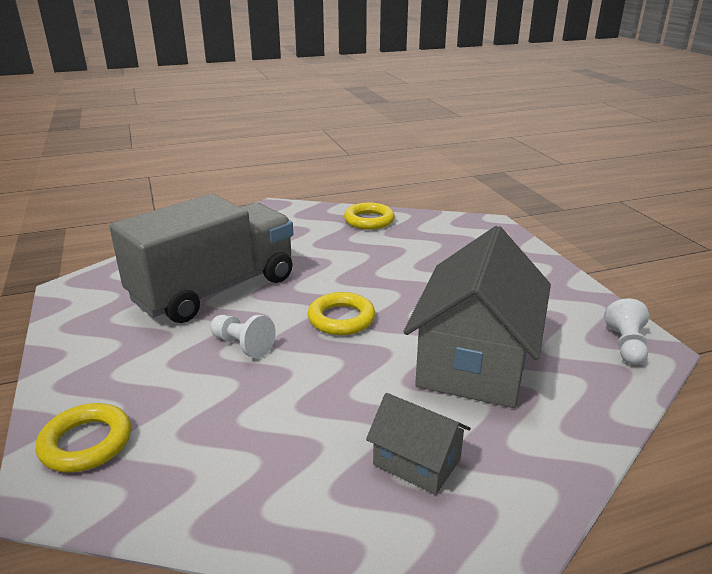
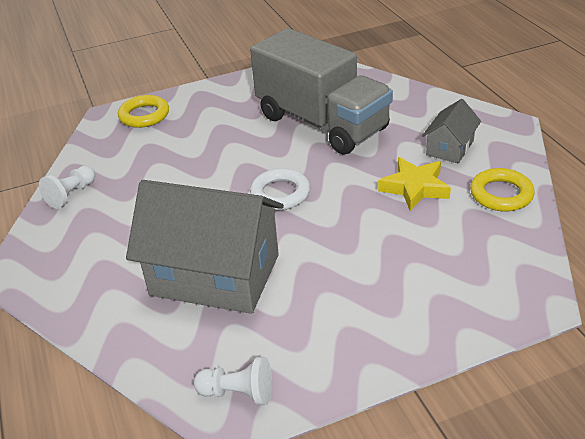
camera: 90 degrees right, 10 degrees up
(242, 345) = (240, 150): white pawn -> white pawn (71, 195)
(341, 319) = (280, 194): yellow ring -> white ring
(351, 251) = (414, 188): none -> yellow star
(417, 462) = (102, 242): grey house -> grey house (450, 148)

